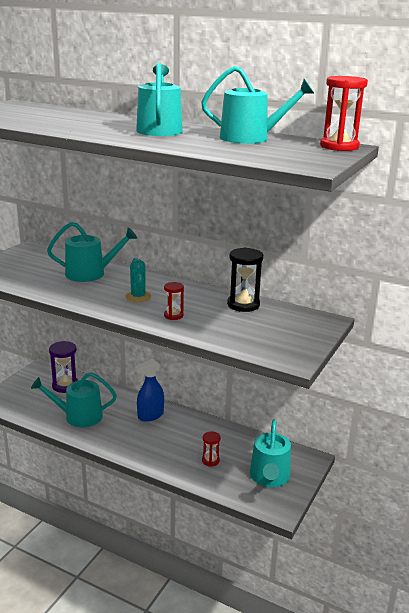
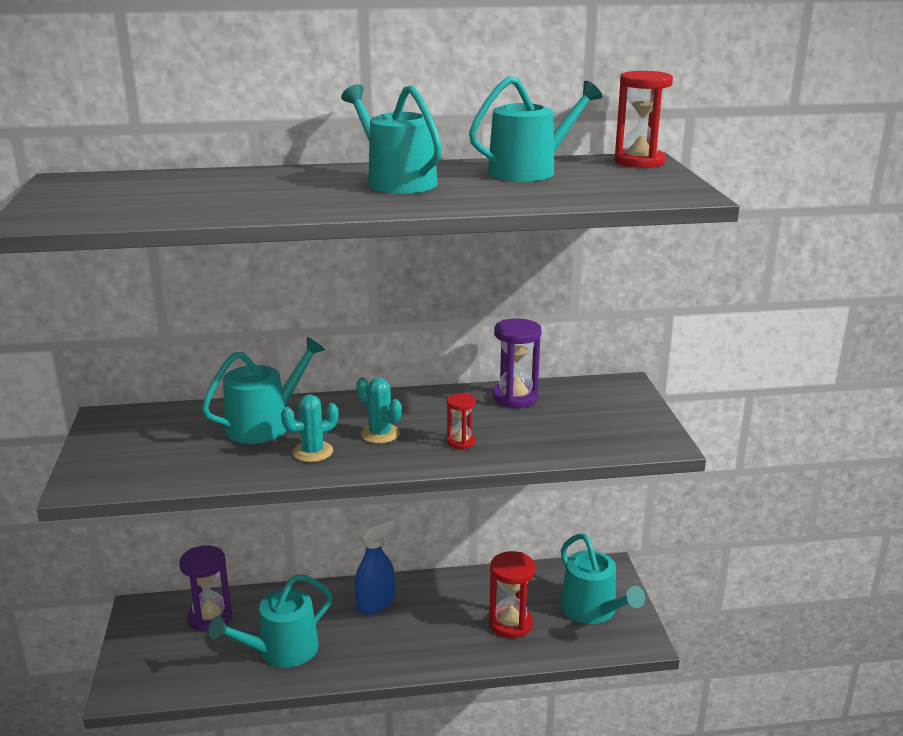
camera: 35 degrees left, 0 degrees up
(92, 293) = (312, 452): none -> turquoise cactus
(150, 416) = (376, 604): blue spray bottle -> blue spray bottle turned 150 degrees counterclockwise
(210, 460) = (510, 624): red hourglass -> red hourglass, size x1.74
(243, 305) = (515, 397): black hourglass -> purple hourglass

